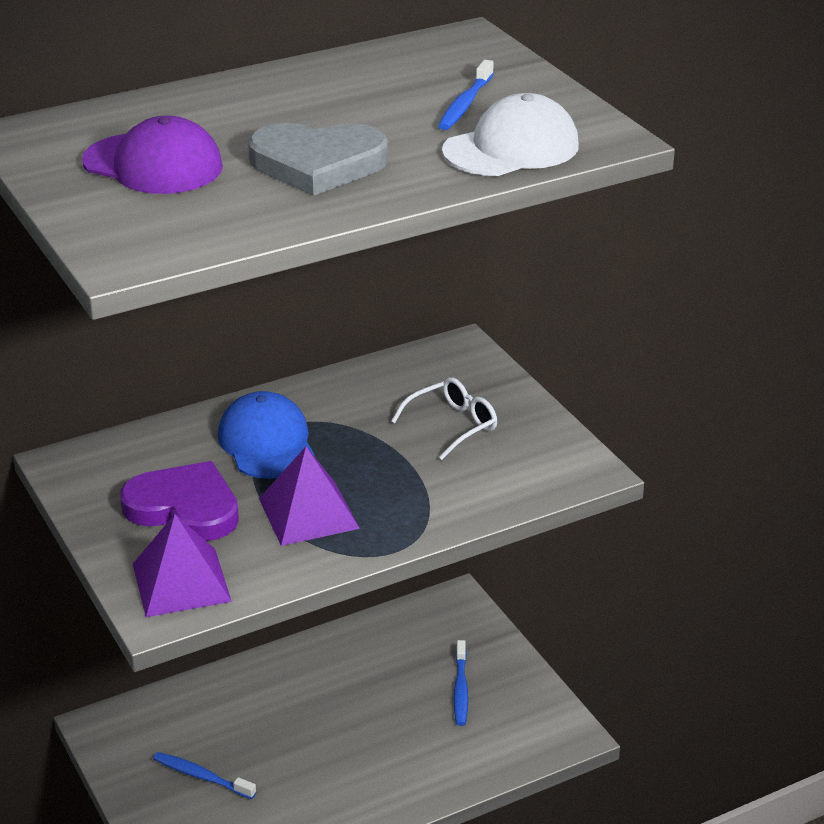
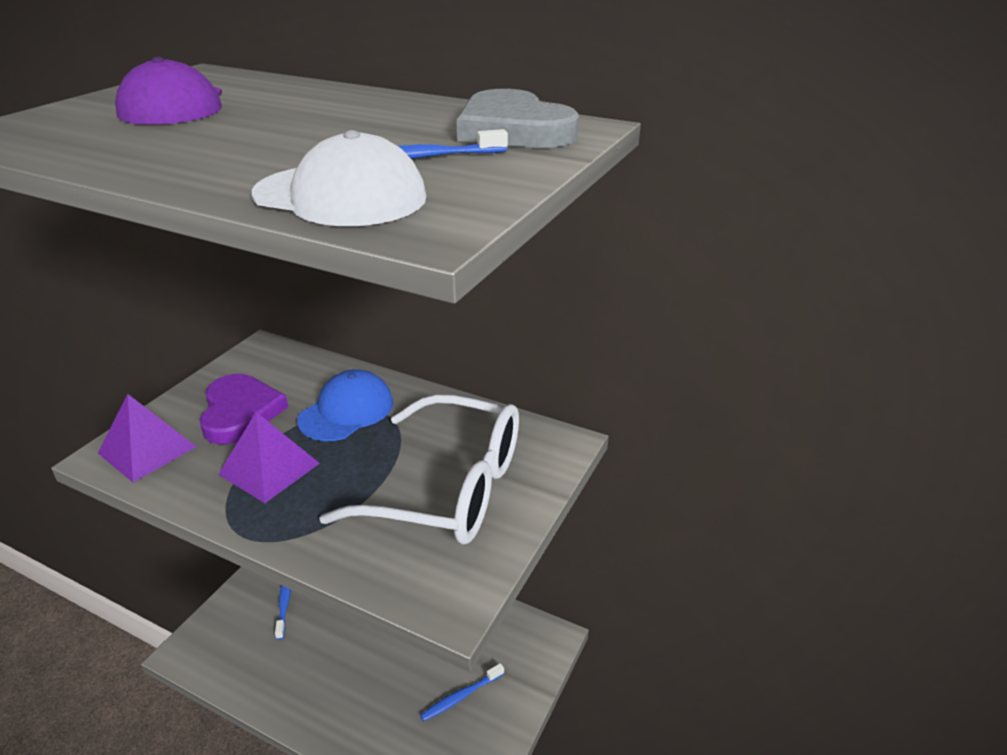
camera: 55 degrees right, 0 degrees up
(317, 164) = (221, 143): grey heart -> grey heart (513, 129)
(453, 425) = (449, 488): white glasses -> white glasses, size x2.16

